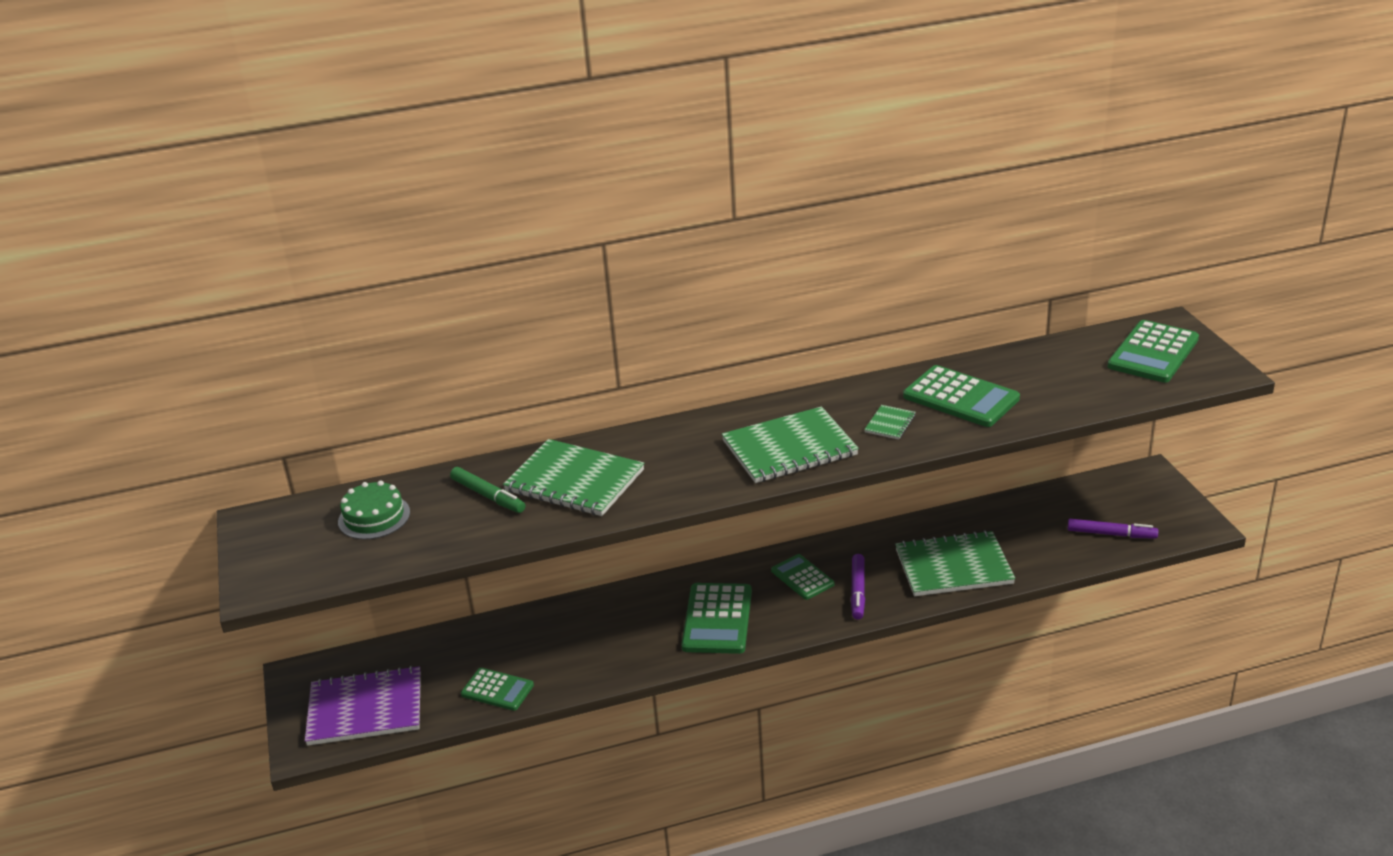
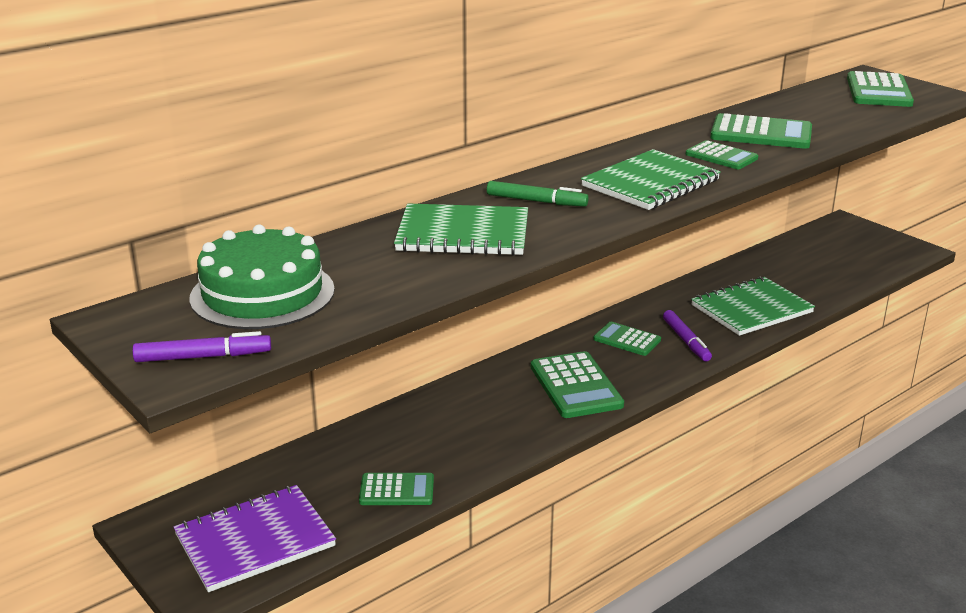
camera: 25 degrees left, 5 degrees down
(374, 517) = (262, 294): green cake -> green cake, size x1.66
(488, 496) = (380, 258): green marker -> green marker (536, 201)
(890, 424) = (721, 156): green notebook -> green calculator
(1111, 534) = (855, 266): purple marker -> purple marker (203, 357)

